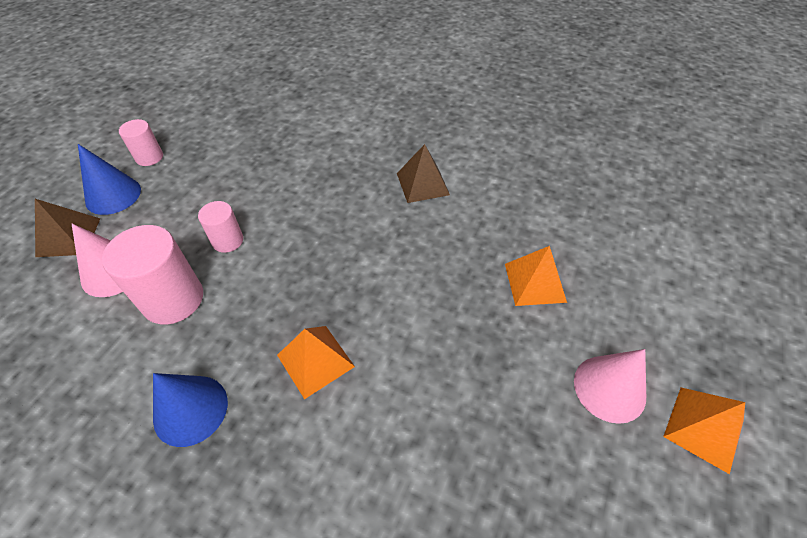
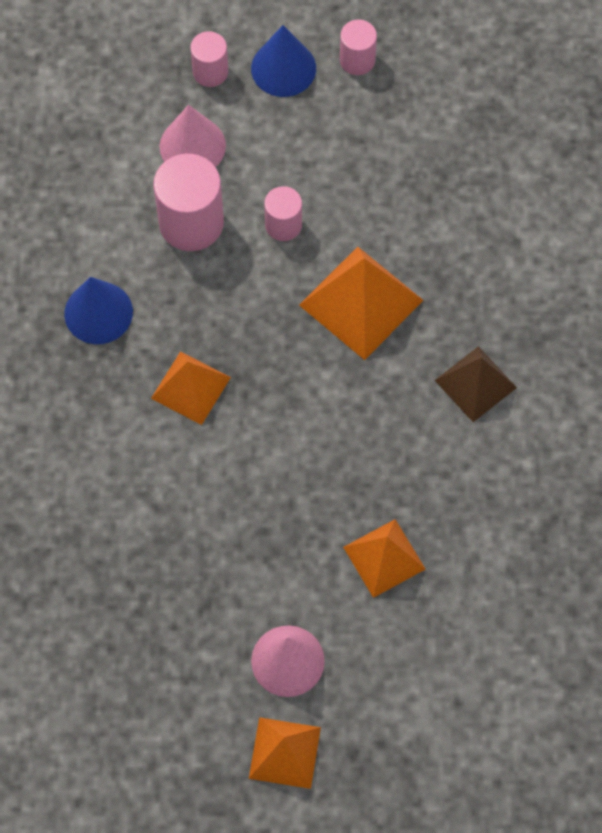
camera: 65 degrees right, 15 degrees up
(68, 237) = (210, 72): brown pyramid -> pink cylinder
(322, 219) = (361, 302): none -> orange pyramid

